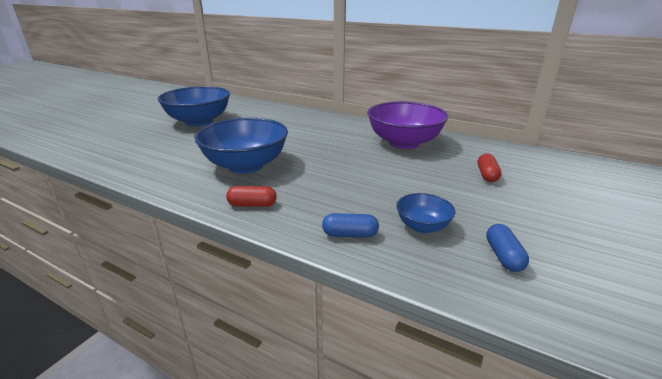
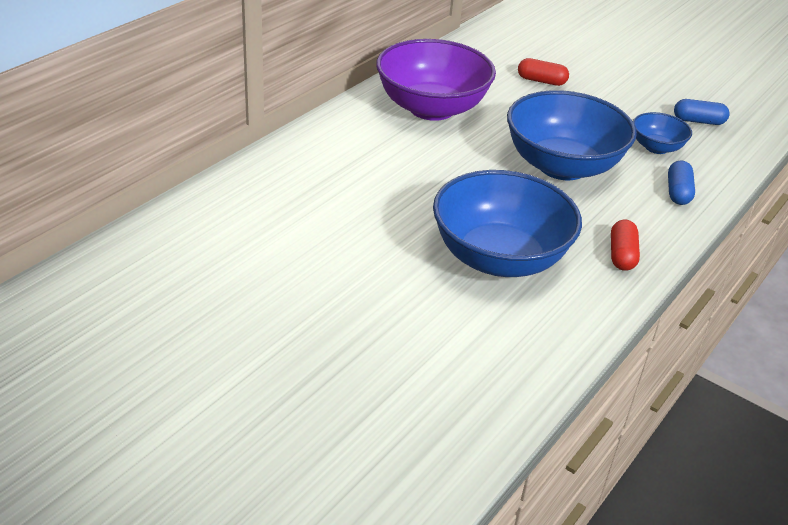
camera: 85 degrees left, 10 degrees up
(199, 121) = (246, 323): blue bowl -> blue bowl (562, 166)

